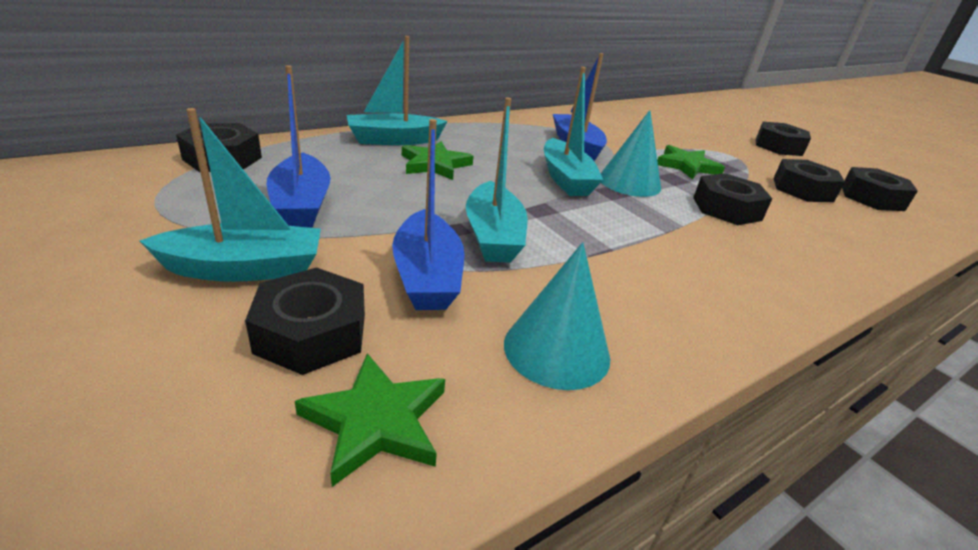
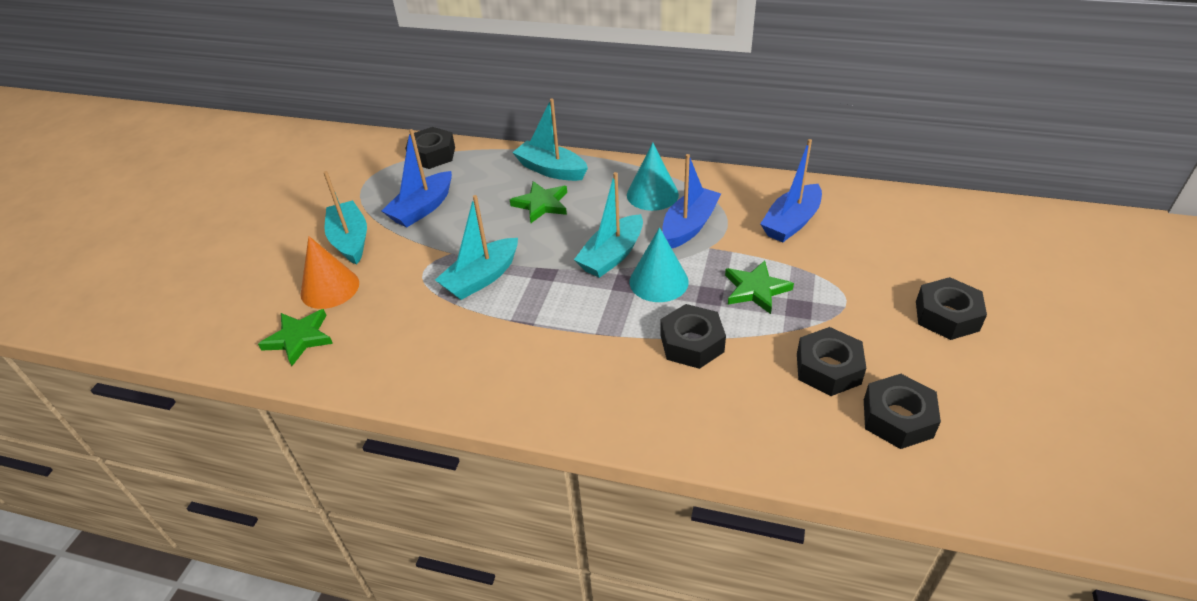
camera: 55 degrees right, 10 degrees up
(245, 268) = (350, 240): turquoise boat -> turquoise boat turned 150 degrees counterclockwise
(311, 333) = (330, 288): black nut -> orange cone
(427, 276) = (410, 285): blue boat -> blue boat (791, 222)
(556, 350) = (399, 357): turquoise cone -> turquoise cone (652, 194)

